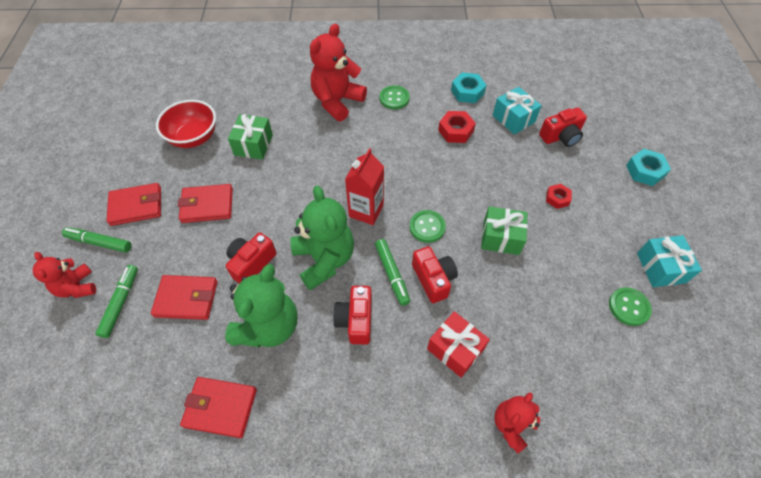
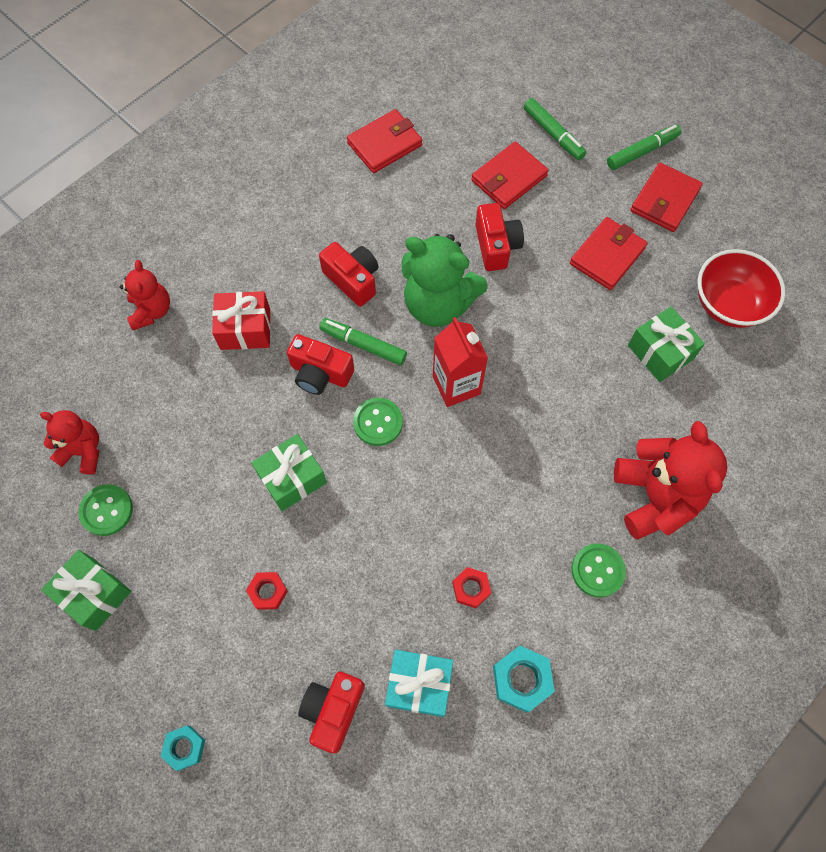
camera: 135 degrees right, 10 degrees up
(77, 287) = (602, 114): red teddy bear -> red teddy bear (83, 451)
(268, 326) = (418, 216): green teddy bear -> none
(456, 131) = (471, 589): red nut -> red nut, size x0.66
(645, 171) = (185, 748): turquoise nut -> turquoise nut, size x0.66
(660, 268) = (94, 594): turquoise gift -> green gift

